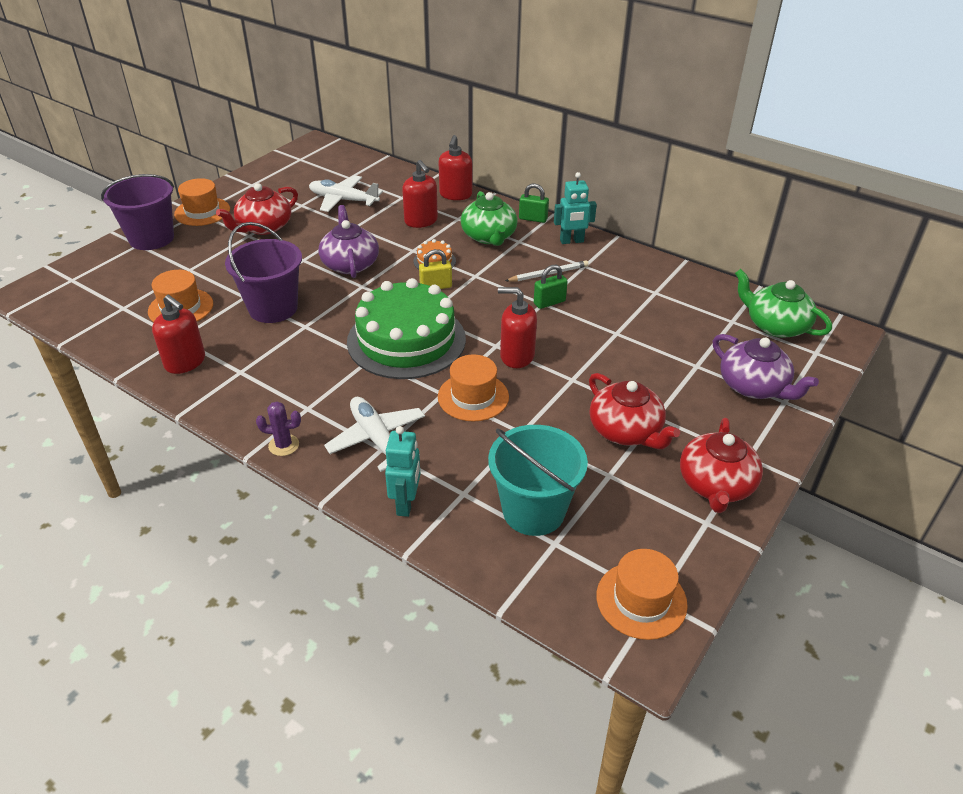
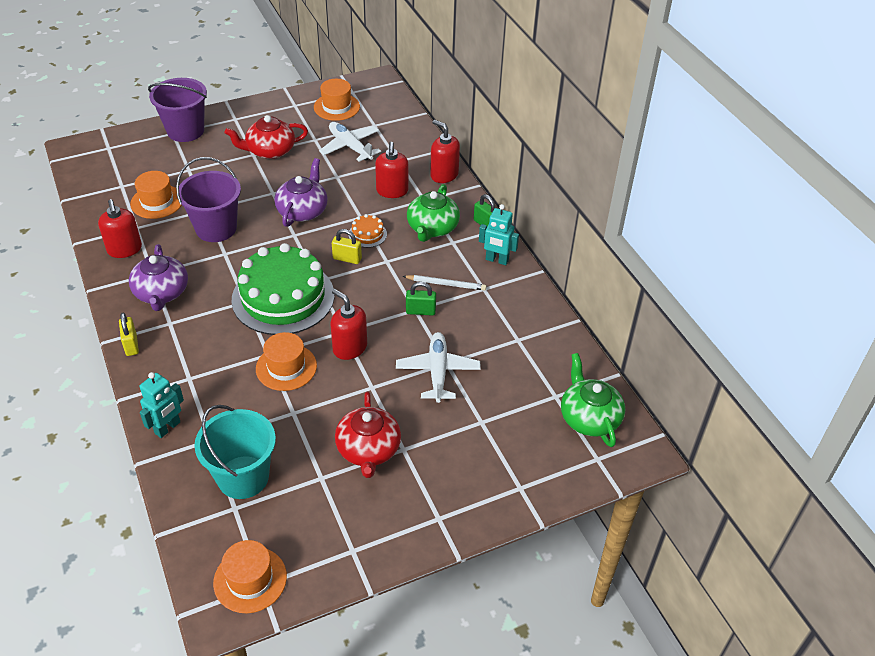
camera: 30 degrees right, 5 degrees up
(202, 212) = (239, 119): orange hat -> orange hat (336, 107)
(284, 445) = (131, 345): purple cactus -> yellow padlock
(377, 439) = (192, 369): white plane -> white plane (438, 371)
(455, 195) = (444, 175): red soap dispenser -> red soap dispenser turned 90 degrees clockwise
(716, 485) = (390, 526): red teapot -> none
(754, 386) = (508, 462): purple teapot -> purple teapot (161, 293)

